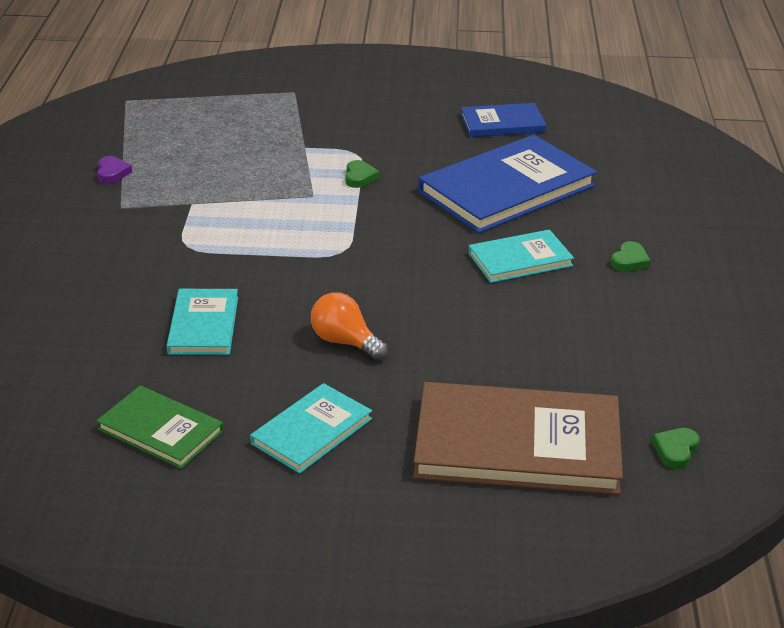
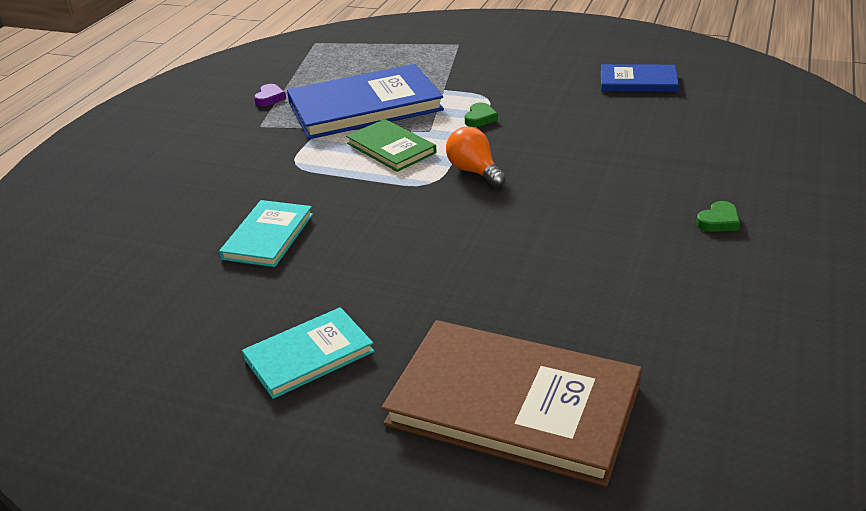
camera: 20 degrees right, 0 degrees up
(160, 430) = (171, 332): green book -> green book (391, 148)
(345, 342) = (388, 269): orange light bulb -> orange light bulb (474, 171)
(507, 189) = (617, 140): blue book -> blue book (365, 106)
(520, 259) = (601, 208): turquoise book -> none
(675, 450) = (695, 443): green heart -> none

